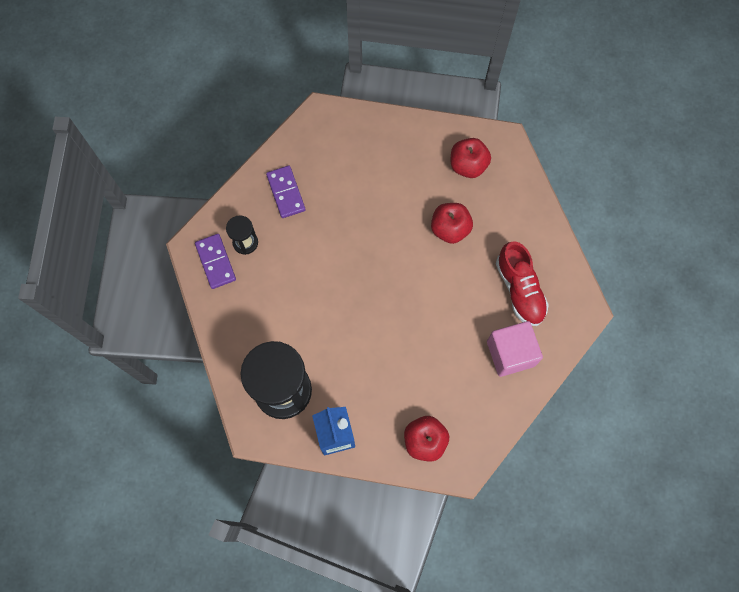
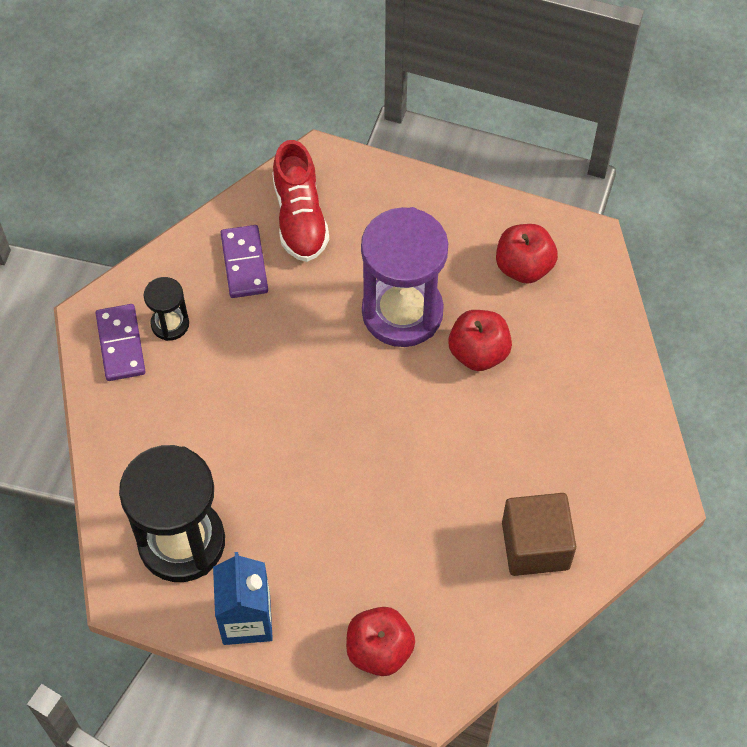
camera: 10 degrees right, 10 degrees down
(395, 210) = (402, 312): none -> purple hourglass
(510, 353) = (535, 545): pink cube -> brown cube
(519, 290) = (567, 456): red shoe -> red shoe (300, 217)

